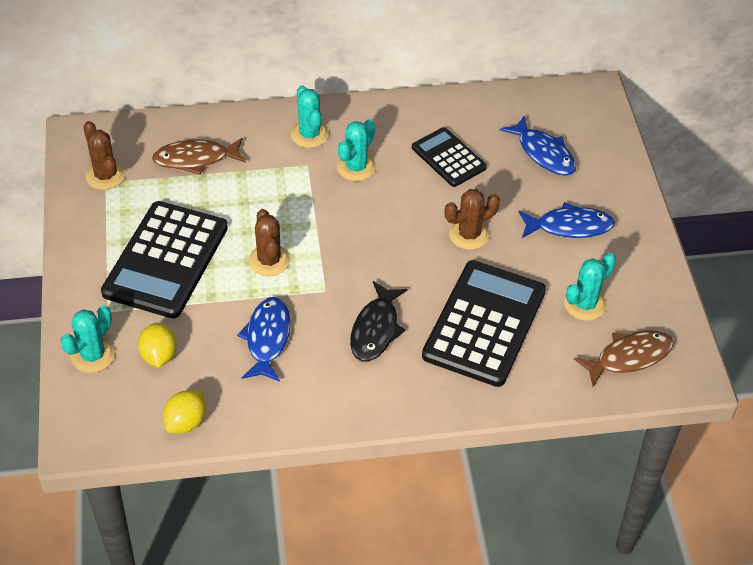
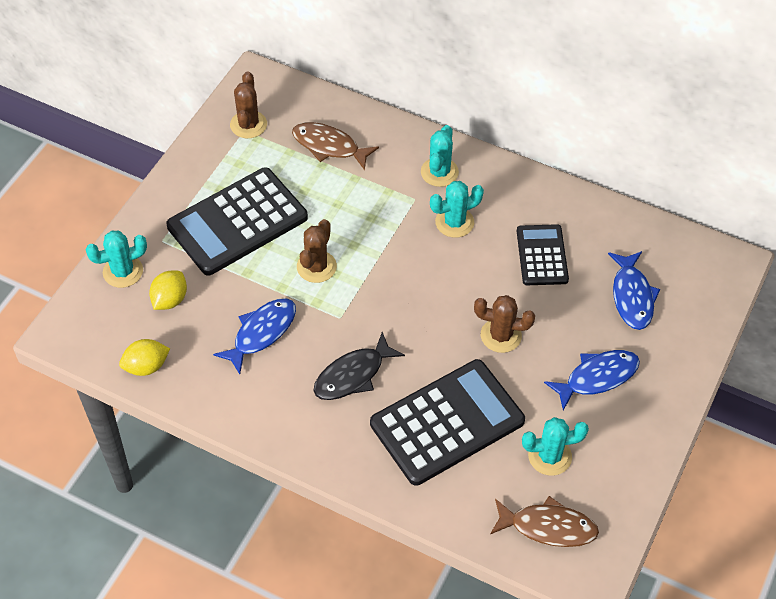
camera: 35 degrees right, 5 degrees up
(569, 226) = (597, 377): blue fish -> blue fish turned 60 degrees counterclockwise

